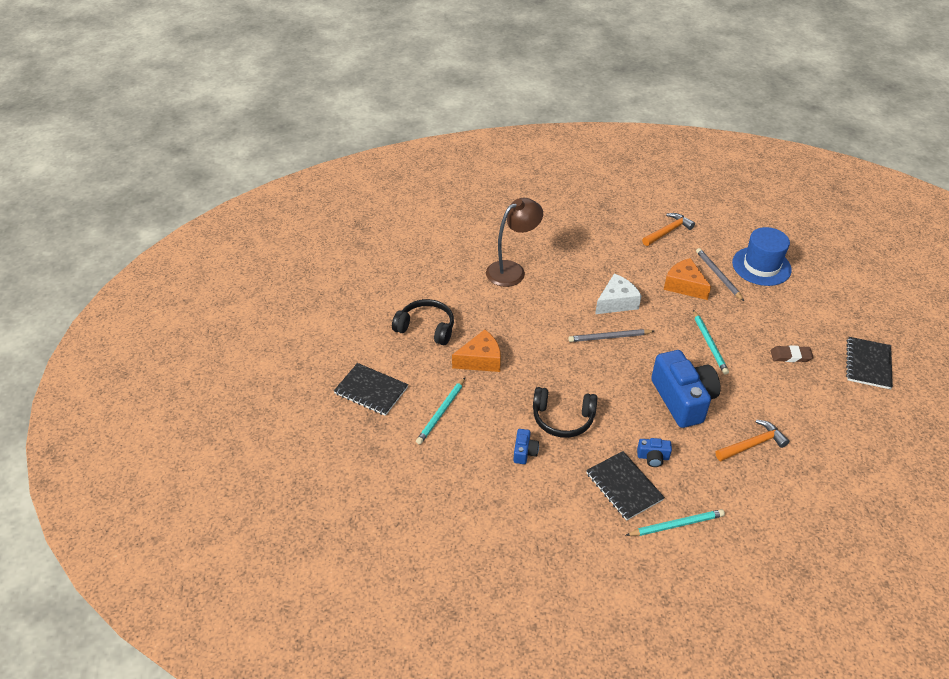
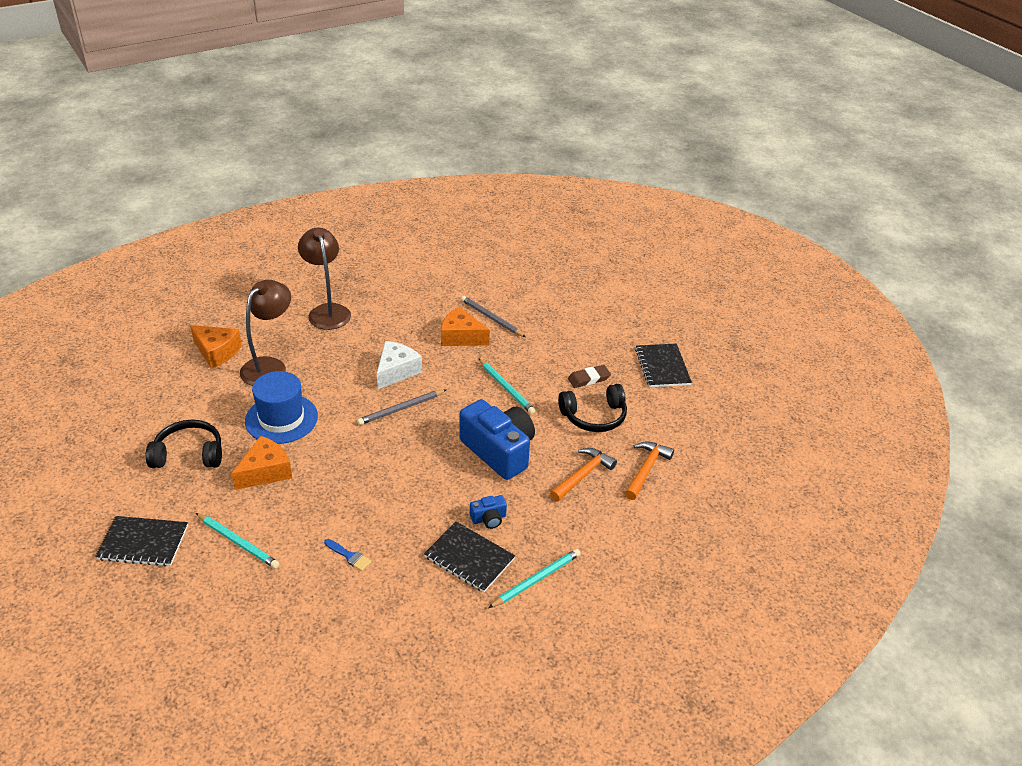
camera: 25 degrees left, 5 degrees down
(441, 412) = (238, 542): turquoise pencil -> turquoise pencil turned 60 degrees counterclockwise
(474, 247) = (217, 352): none -> orange cheese
(524, 452) = (349, 556): blue camera -> blue brush
(562, 418) = (379, 507): black headphones -> black headphones (594, 416)
(575, 233) = (327, 311): none -> brown lamp
(668, 231) = (426, 286): orange hammer -> orange hammer (646, 469)
(761, 266) = (530, 299): blue hat -> blue hat (281, 419)

